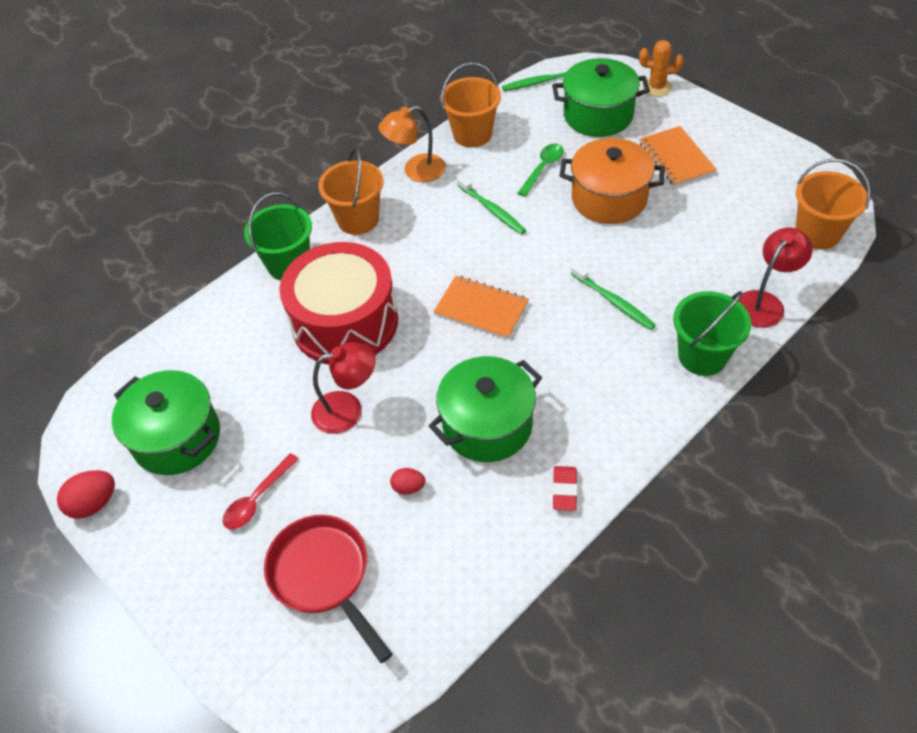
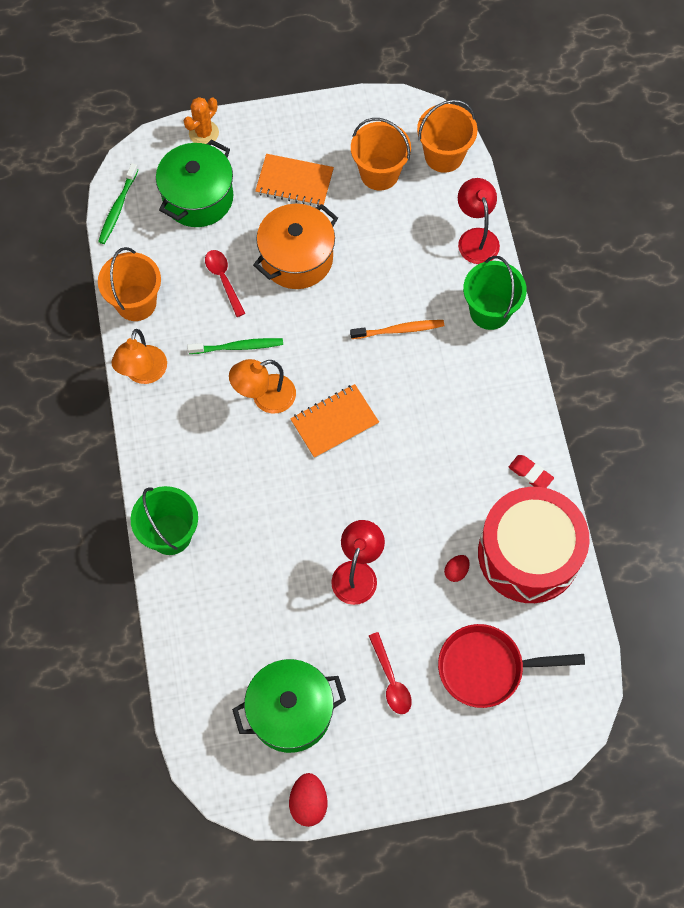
camera: 60 degrees left, 15 degrees up
(345, 322) = (269, 526): red drum -> red drum (528, 553)
(358, 219) = (162, 452): orange bucket -> orange bucket (379, 173)
(462, 252) = (265, 397): none -> orange lamp
(487, 425) = (443, 487): green pot -> none
(543, 168) = (223, 280): green spoon -> red spoon
(614, 302) = (400, 330): green toothbrush -> orange toothbrush

